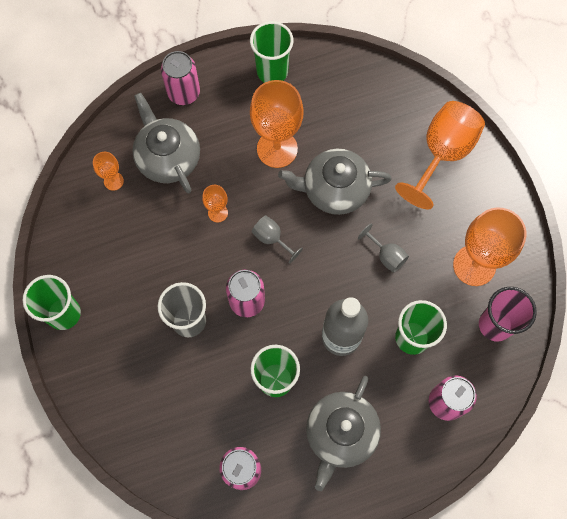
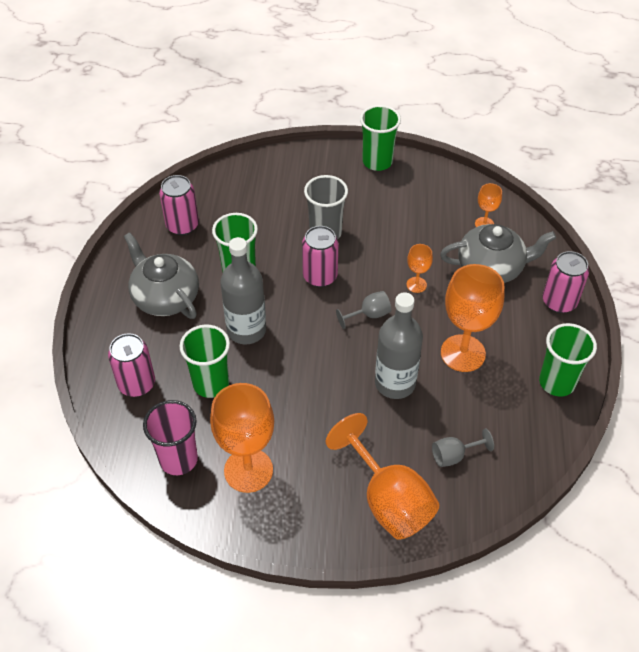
camera: 115 degrees right, 20 degrees down
(334, 189) = (395, 383): grey teapot -> grey bottle
(386, 256) = (302, 398): grey goblet -> grey goblet (454, 456)

